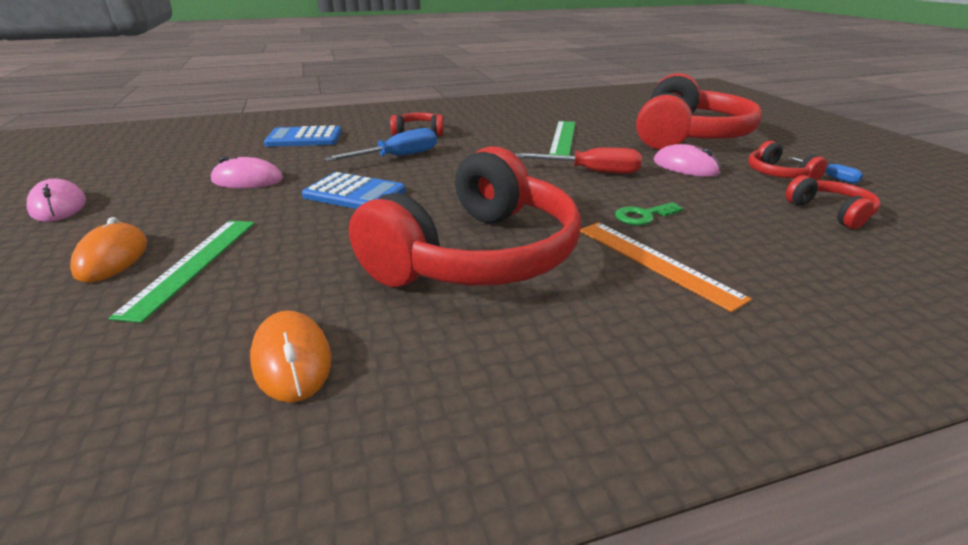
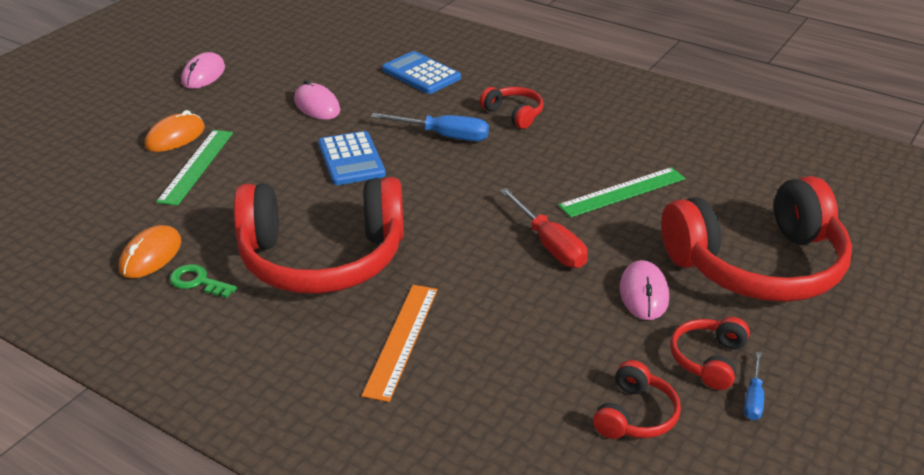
camera: 50 degrees right, 5 degrees up
(192, 264) = (196, 166): green ruler -> green ruler turned 45 degrees counterclockwise
(643, 216) = (482, 307): green key -> green key (198, 282)

